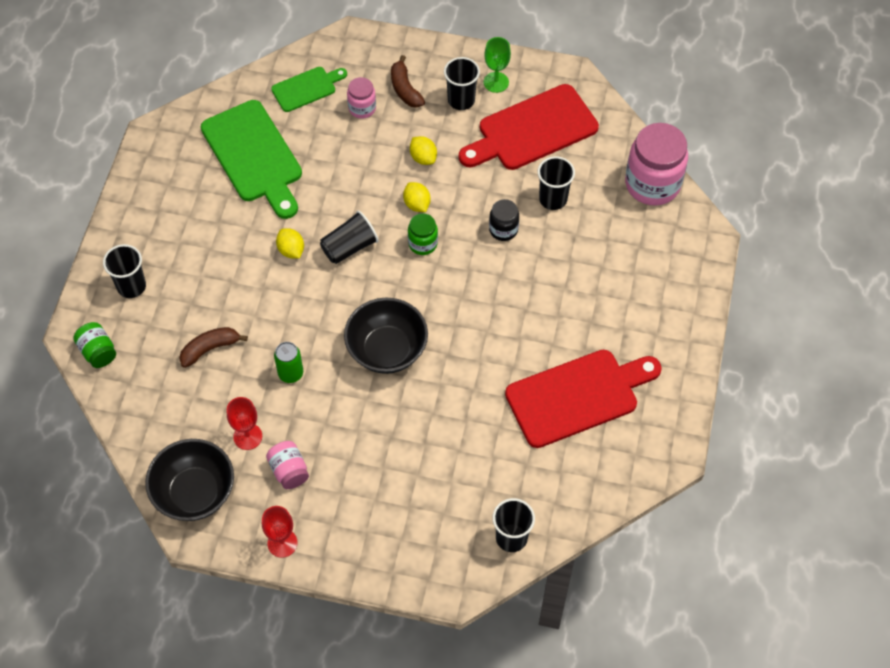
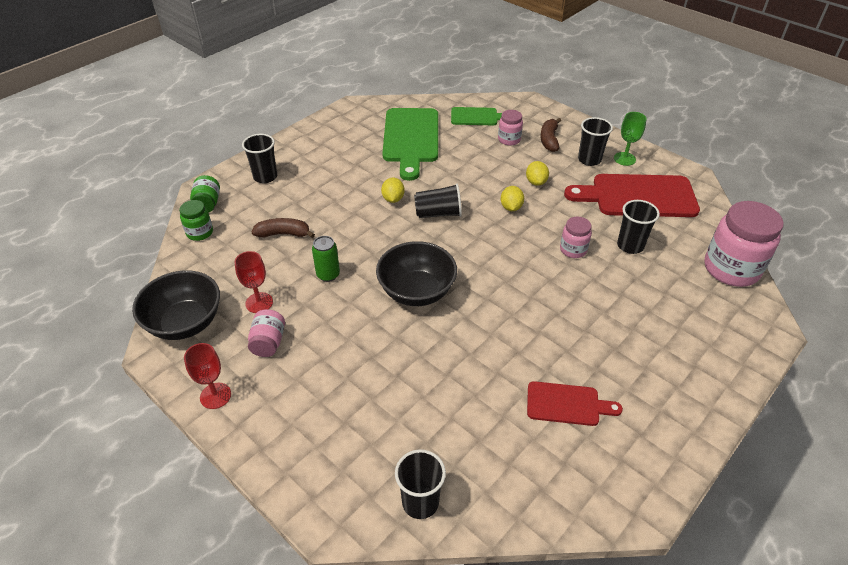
camera: 30 degrees right, 15 degrees down
(423, 243) = (498, 233): green jar -> green jar (200, 233)
(503, 230) = (573, 250): black jar -> pink jar
(578, 396) = (567, 404): red cutting board -> red cutting board, size x0.54

